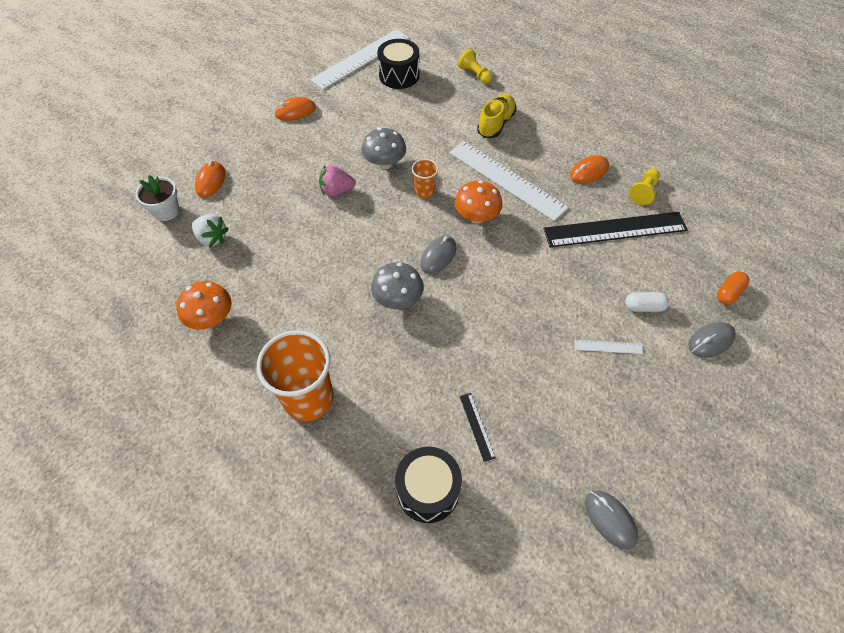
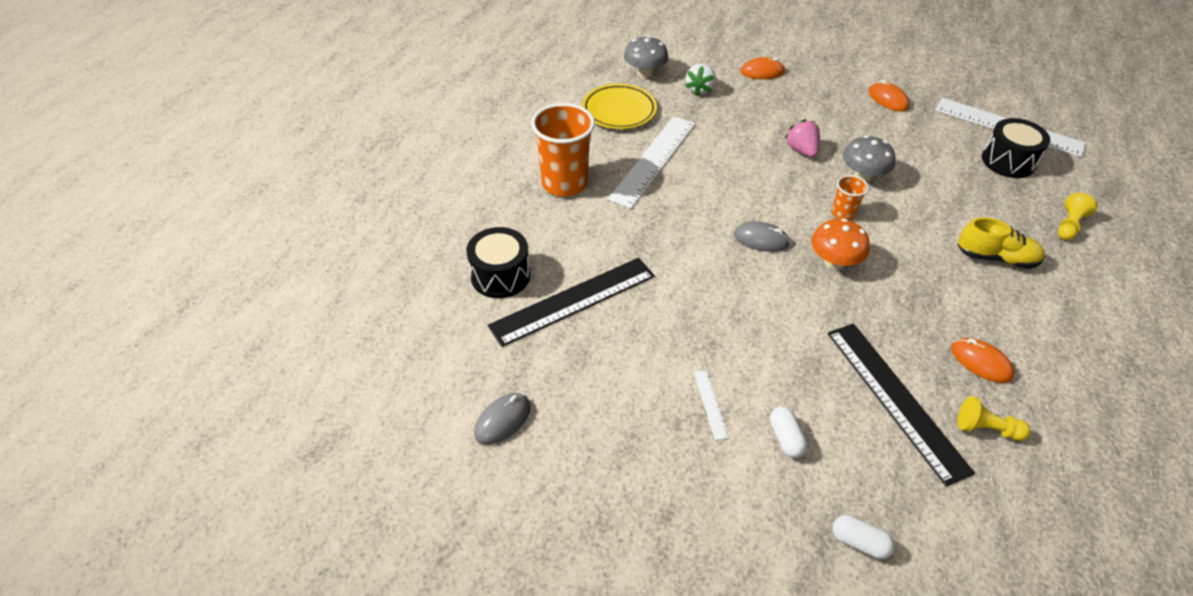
camera: 75 degrees right, 10 degrees down
(166, 211) = (714, 58): white flower pot -> none
(211, 318) = (619, 110): orange mushroom -> yellow plate
(398, 299) = (692, 219): grey mushroom -> grey mushroom (644, 73)
(477, 426) = (573, 300): black ruler -> black ruler, size x2.40
(506, 180) = (908, 280): white ruler -> white ruler (653, 160)
(710, 341) = (767, 518): grey mouse -> none
(728, 293) = (859, 542): orange capsule -> white capsule

